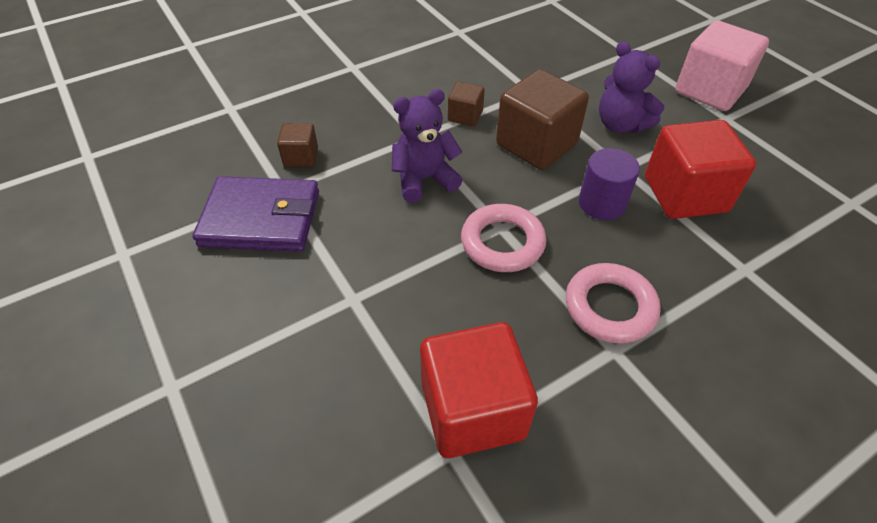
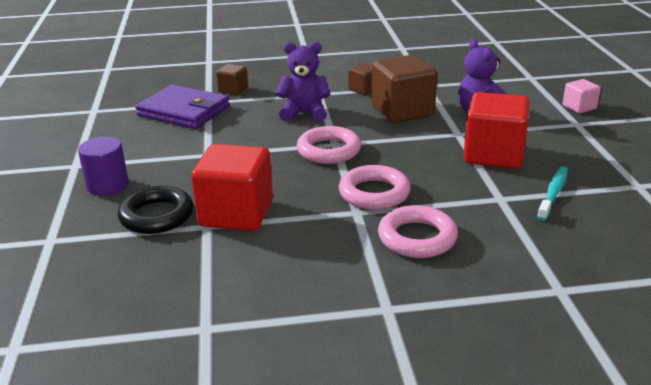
camera: 25 degrees right, 20 degrees down
(368, 457) = (157, 216): none -> black ring
(602, 203) = (421, 147): purple cylinder -> purple cylinder (108, 185)
(709, 90) = (579, 107): pink cube -> pink cube, size x0.50
(713, 374) = (417, 238): none -> pink ring
(788, 242) = (553, 193): none -> turquoise toothbrush

